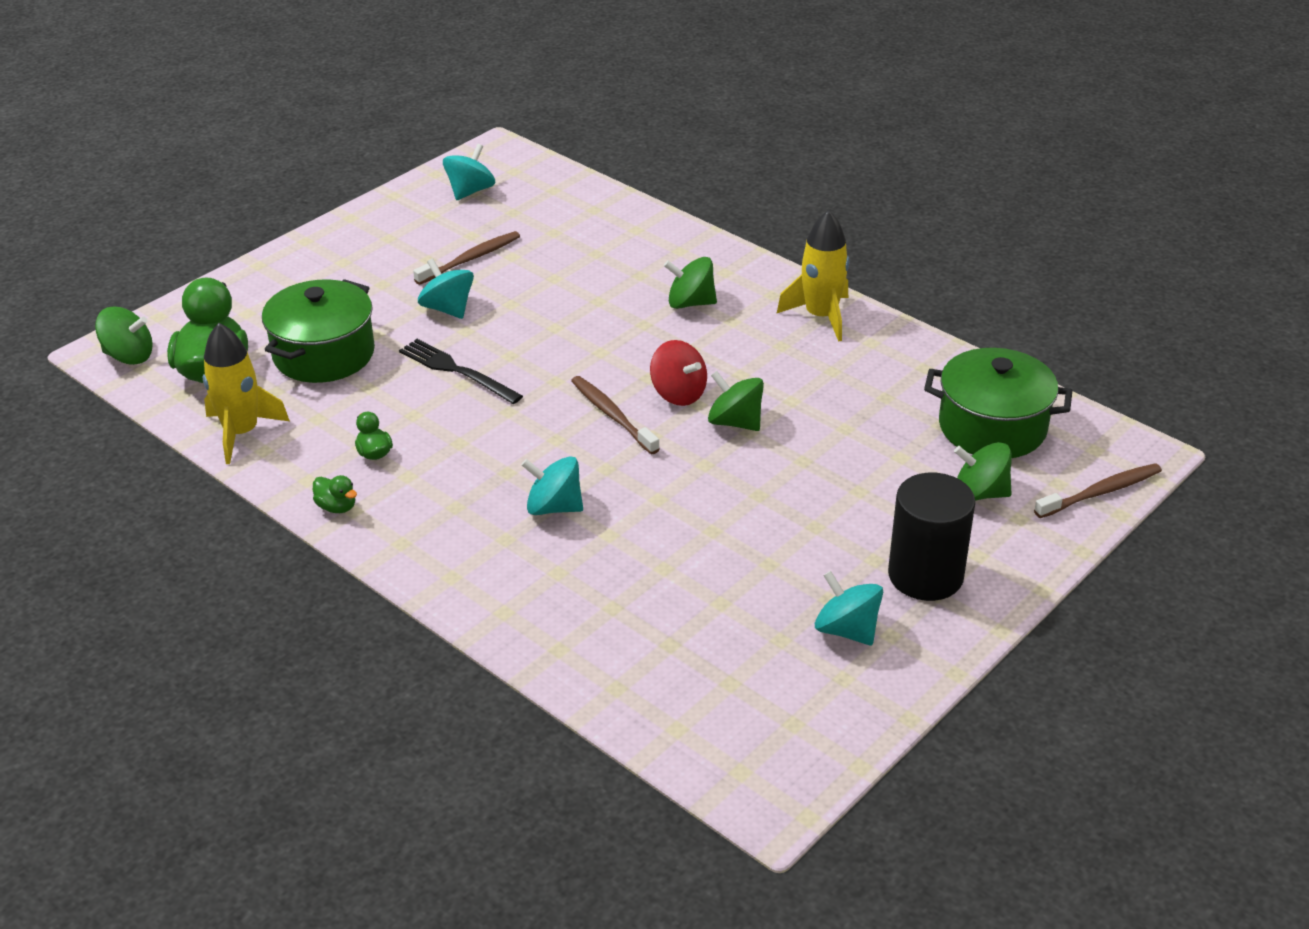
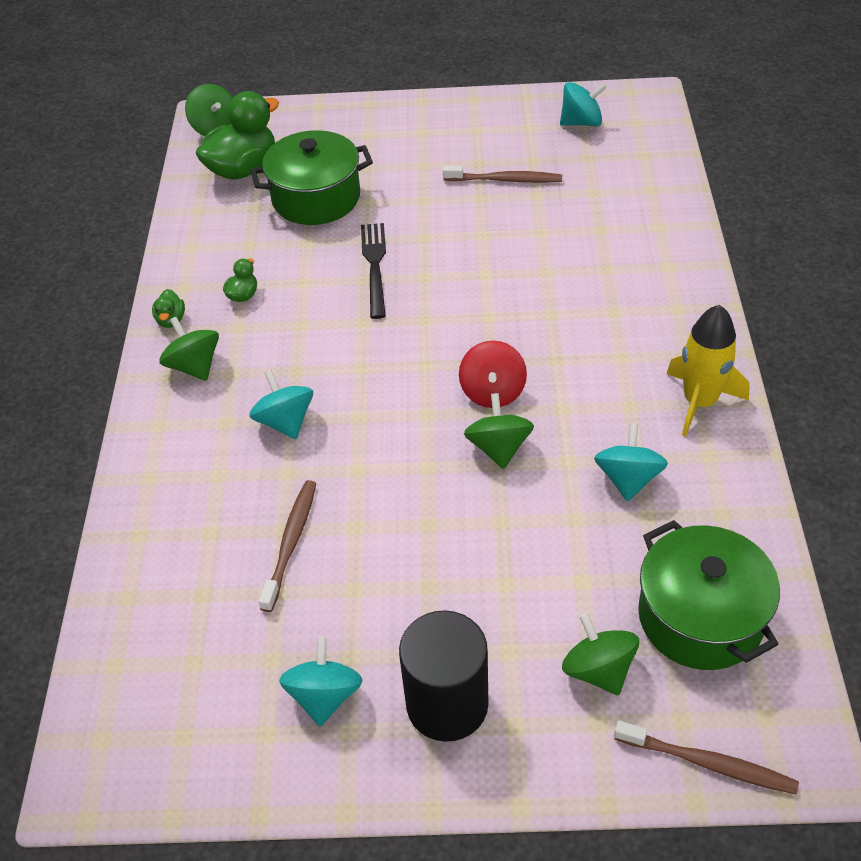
camera: 50 degrees right, 10 degrees up
(241, 433) = (196, 226): yellow rocket -> none
(448, 309) = (436, 212): turquoise spinning top -> turquoise spinning top (628, 479)
(612, 415) = (423, 376): brown toothbrush -> brown toothbrush (291, 543)
(690, 303) = (611, 319): green spinning top -> green spinning top (194, 366)

